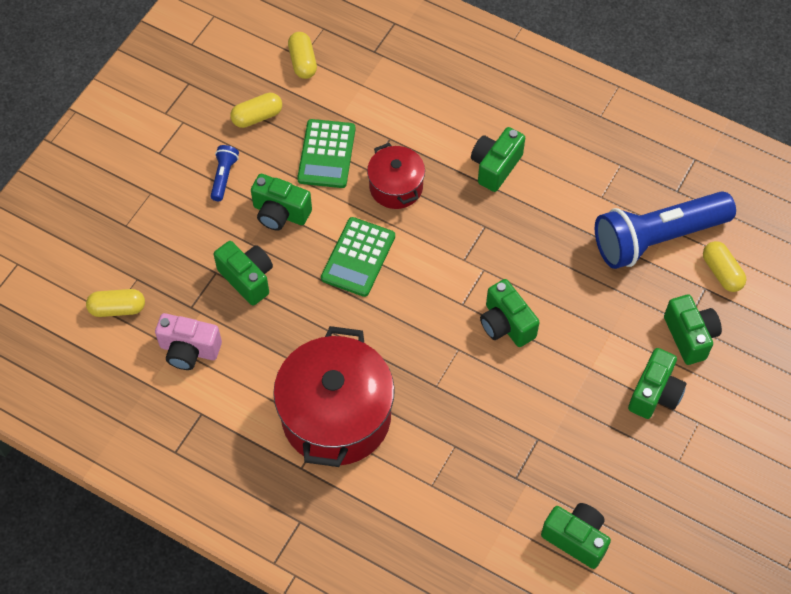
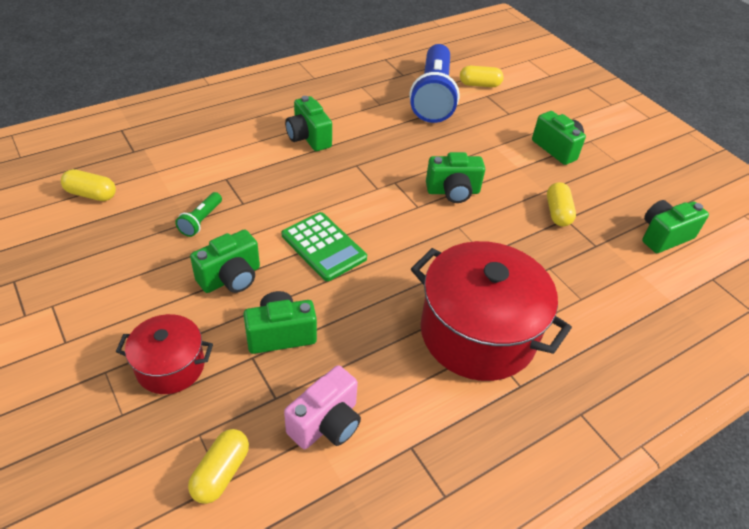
camera: 65 degrees left, 15 degrees down
(224, 176) = (149, 301): blue flashlight -> none
(257, 117) = (111, 248): yellow capsule -> yellow capsule (557, 212)
(326, 154) = (201, 221): green calculator -> green flashlight
(396, 187) = (275, 195): red pot -> red pot (170, 366)
(690, 336) = (520, 116): green camera -> none

